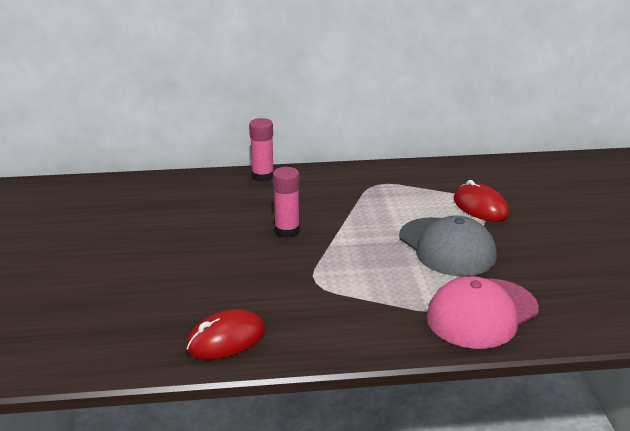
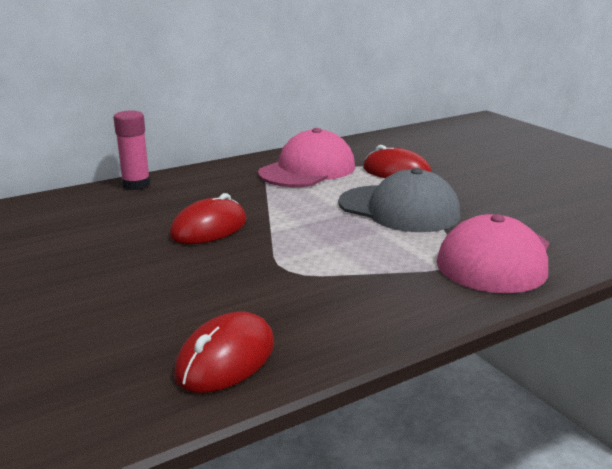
camera: 25 degrees left, 5 degrees down
(287, 231) = (209, 228): pink glue stick -> red mouse
(406, 188) = (307, 170): none -> pink cap

